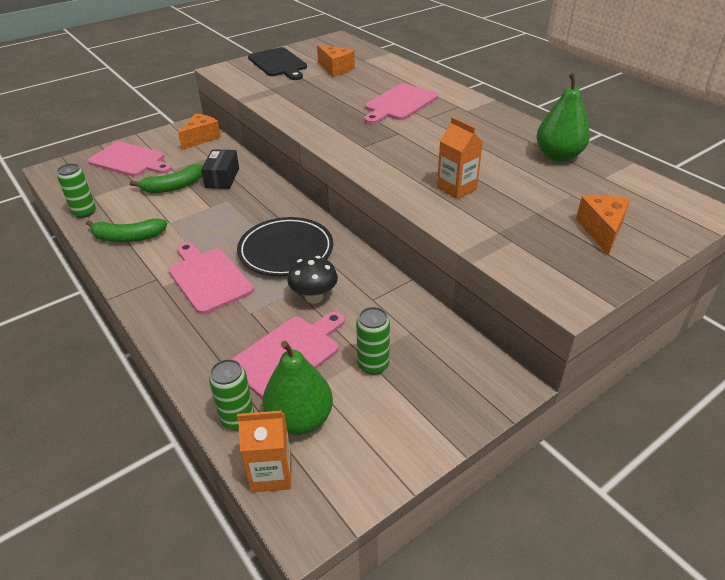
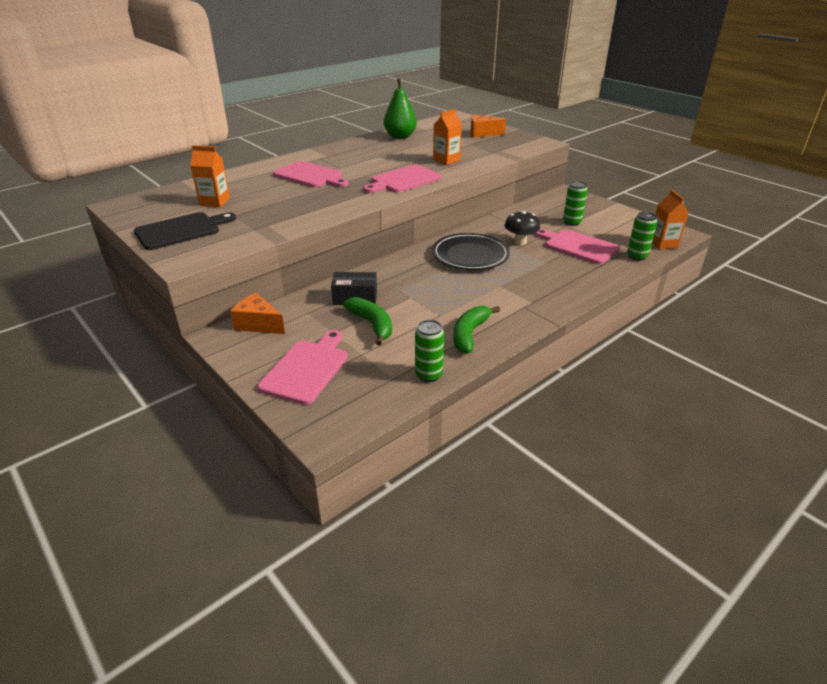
camera: 95 degrees left, 5 degrees down
(128, 237) = (469, 334): green banana -> green banana turned 150 degrees counterclockwise
(208, 278) = (514, 283): pink cutting board -> pink cutting board (403, 180)
(300, 419) = (624, 239): green pear -> none
(335, 69) = (214, 202): orange cheese -> orange carton

